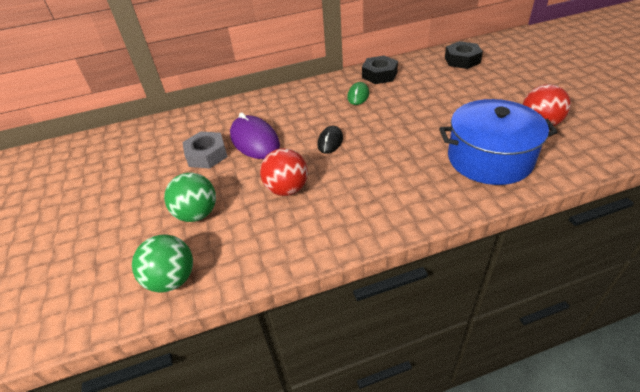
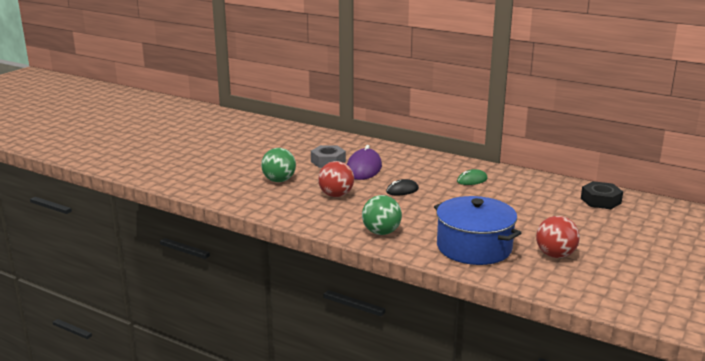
camera: 45 degrees right, 20 degrees down
(172, 279) = (229, 195): green ball -> green ball (381, 232)
(379, 75) = (514, 178): black nut -> none

